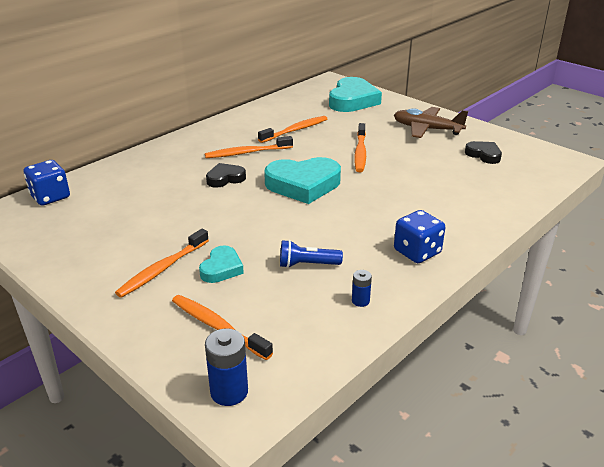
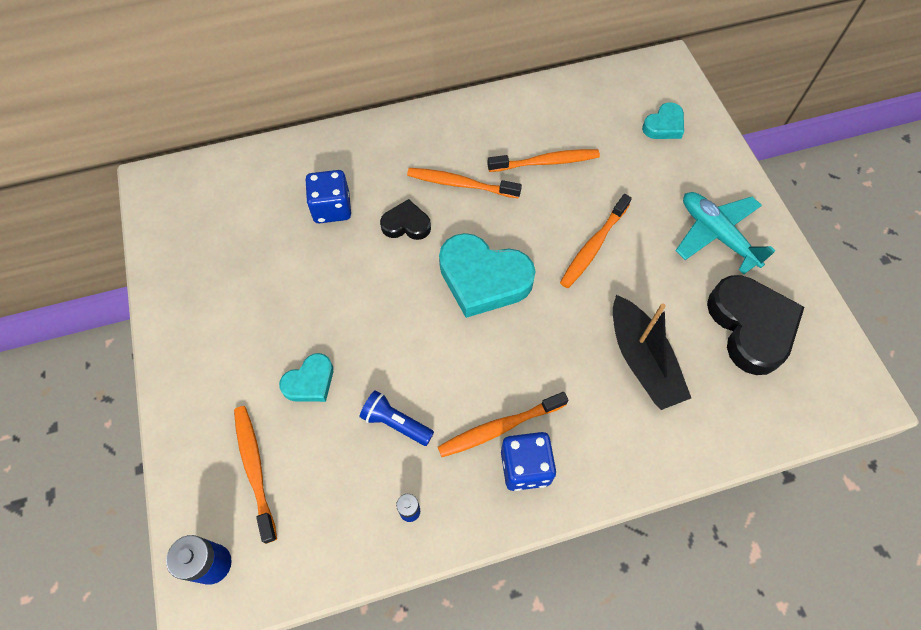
camera: 30 degrees right, 30 degrees up
(50, 197) = (218, 173): blue dice -> blue dice (332, 208)
(162, 269) = (256, 352): orange toothbrush -> orange toothbrush (499, 428)
(352, 100) = (664, 125): turquoise heart -> turquoise heart, size x0.53
(427, 129) = (716, 235): brown plane -> turquoise plane
(439, 186) = (642, 360): none -> black boat
(483, 155) = (750, 326): black heart -> black heart, size x1.87

